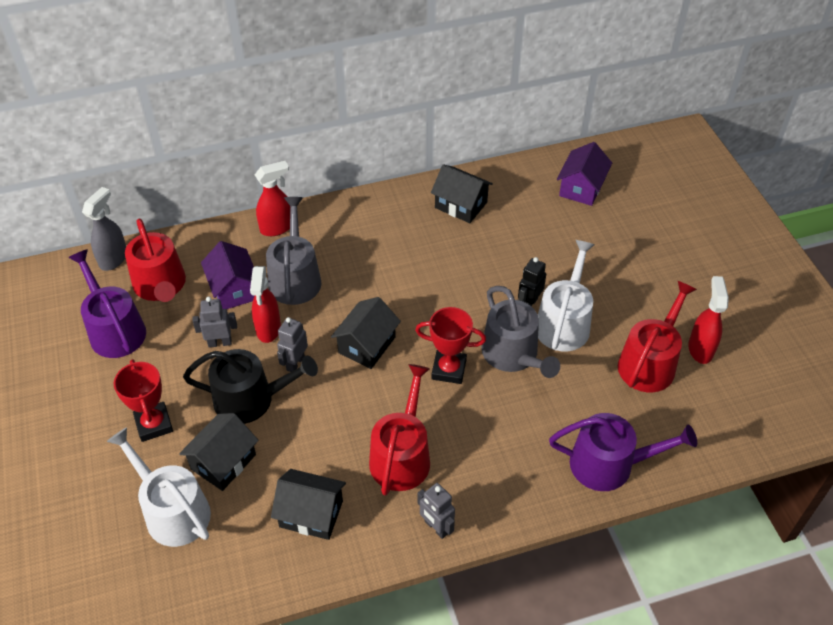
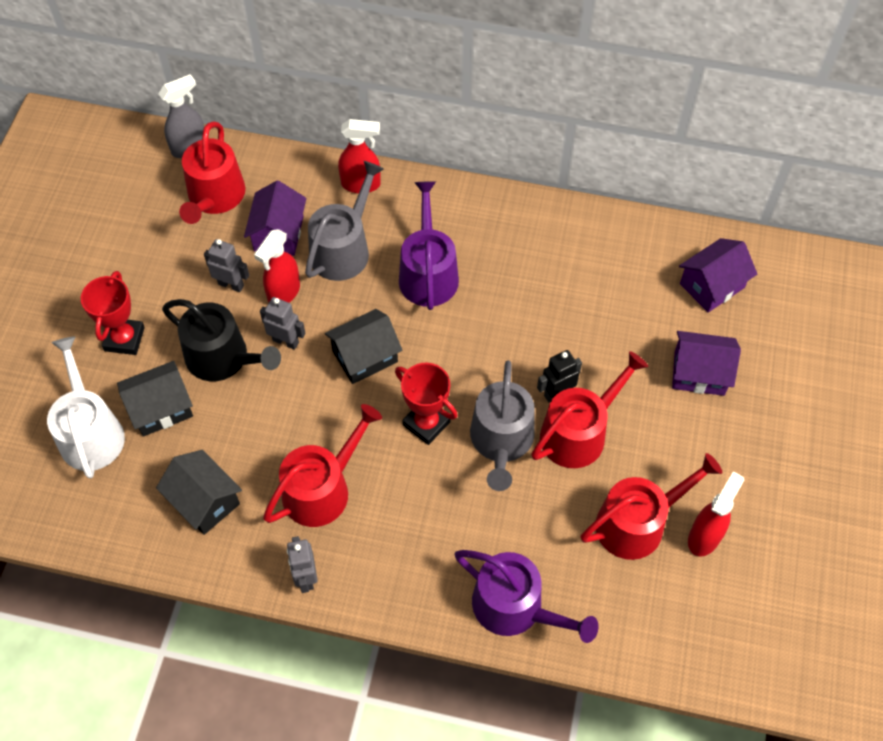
camera: 30 degrees right, 10 degrees up
(115, 329) = (147, 224): purple watering can -> purple watering can (428, 273)
(295, 363) = (286, 341): grey robot -> grey robot turned 60 degrees clockwise
(461, 205) = (564, 245): black house -> none
(564, 322) = (579, 432): white watering can -> red watering can
(615, 246) = (699, 373): none -> purple house

